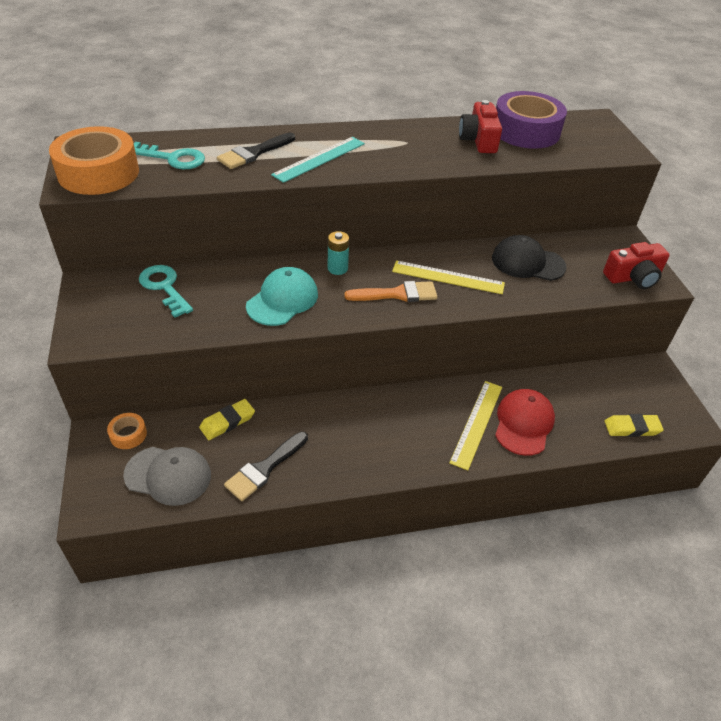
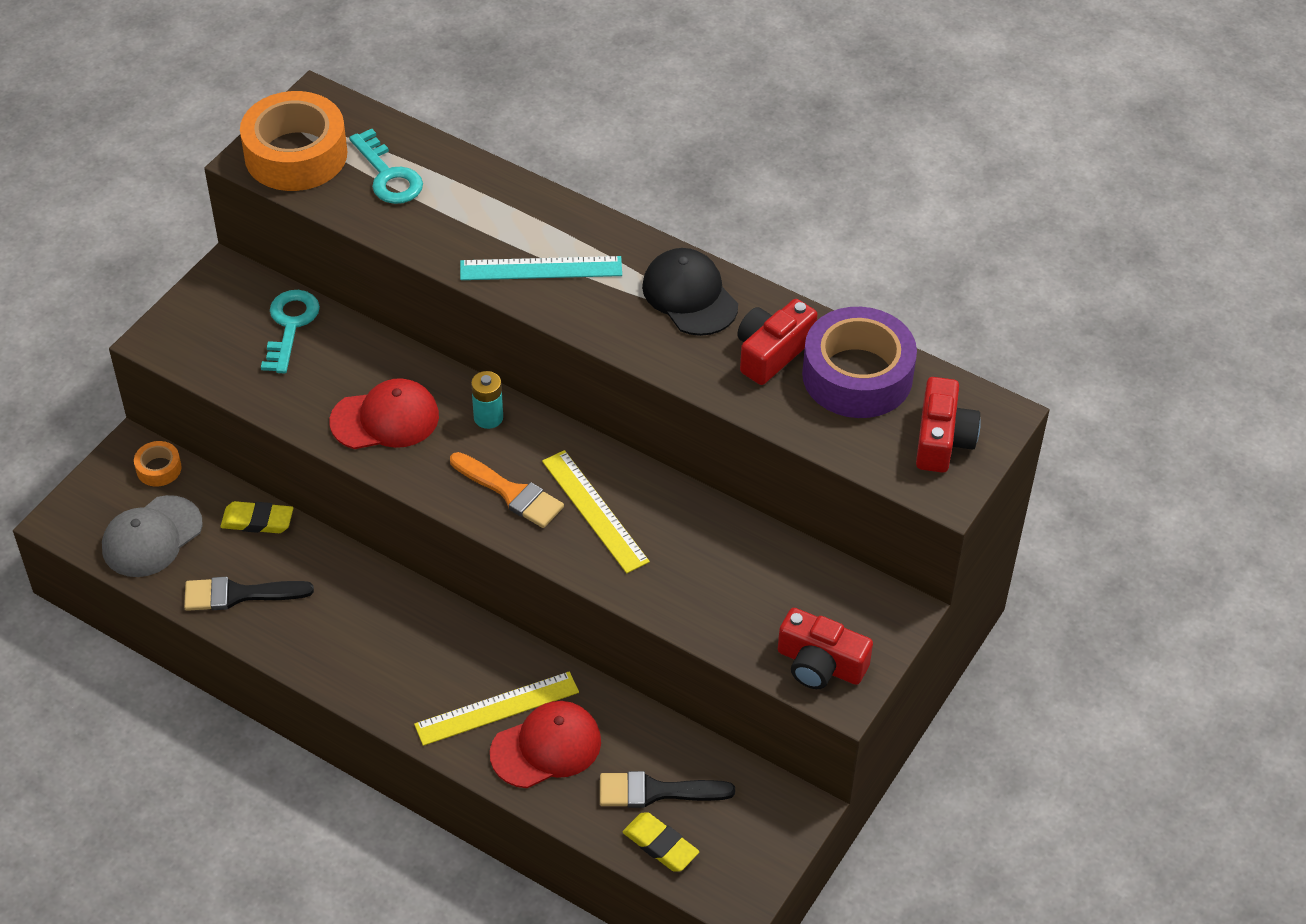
camera: 45 degrees right, 5 degrees up
(168, 475) = (151, 537): grey cap -> grey cap turned 75 degrees clockwise
(254, 153) = (480, 217): black brush -> black brush (656, 792)
(282, 300) = (385, 419): turquoise cap -> red cap
(527, 262) = (717, 556): black cap -> black cap (690, 296)
(595, 136) = (942, 439): none -> red camera

